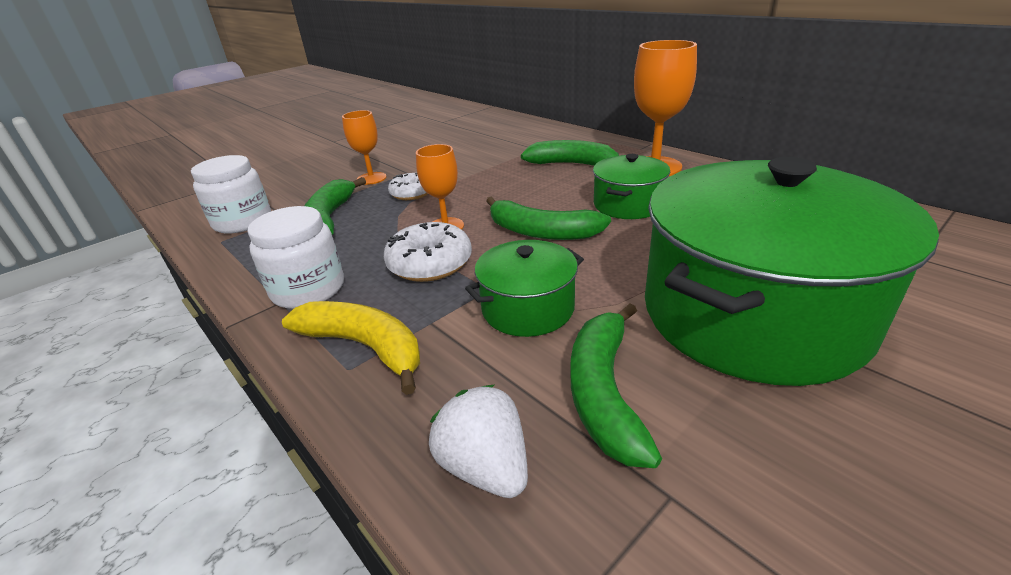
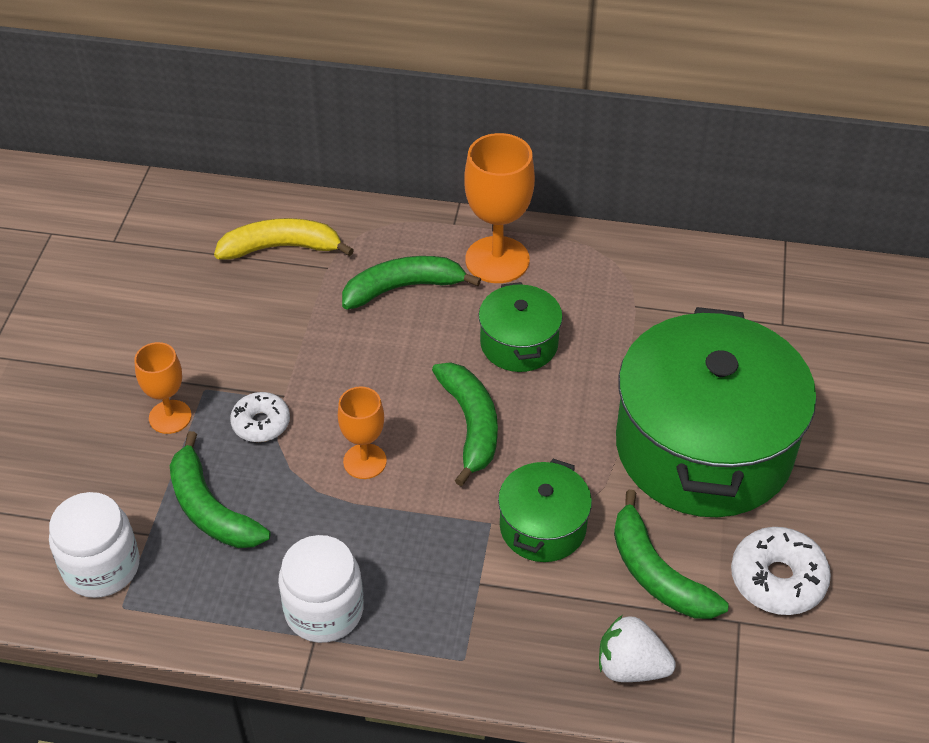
camera: 40 degrees left, 15 degrees up
(365, 346) = (453, 634): yellow banana -> yellow banana (281, 247)
(430, 264) = (406, 519): white donut -> white donut (777, 579)
(542, 232) = (470, 424): green banana -> green banana turned 90 degrees counterclockwise

